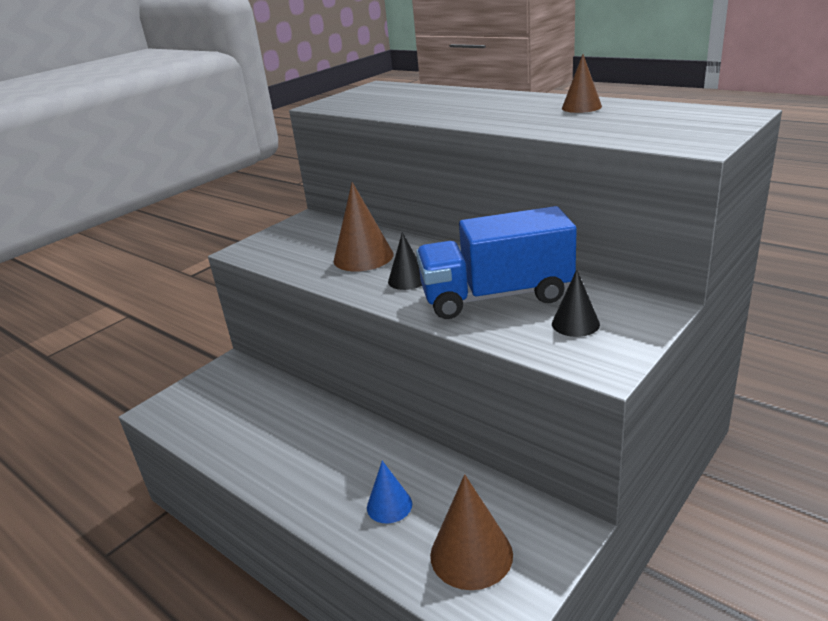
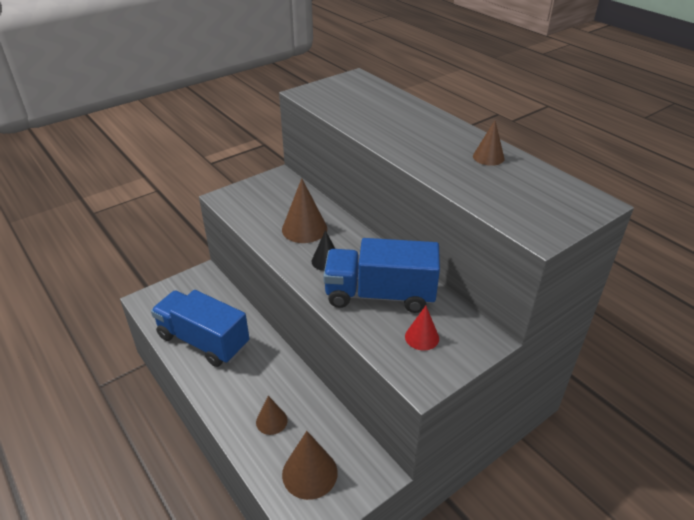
camera: 10 degrees right, 10 degrees up
(256, 436) = (203, 341): none -> blue truck
(389, 505) = (271, 421): blue cone -> brown cone
(575, 324) = (422, 337): black cone -> red cone

